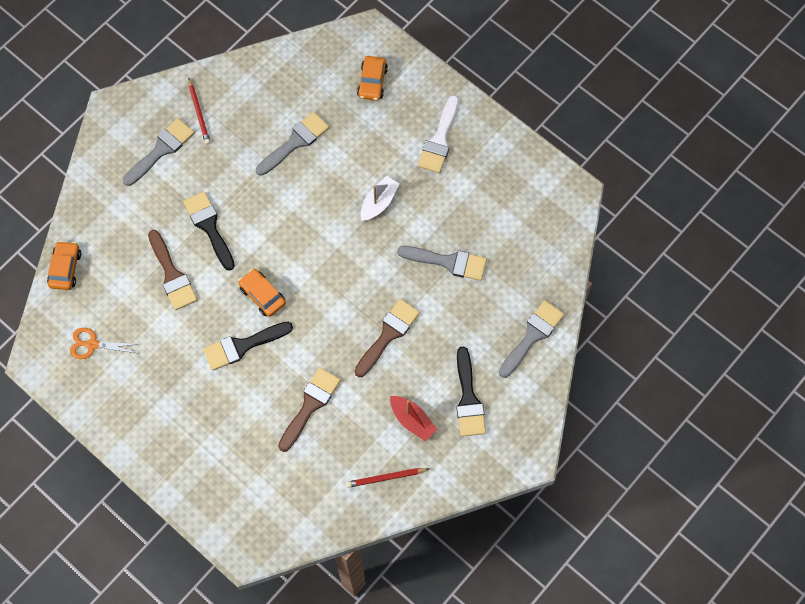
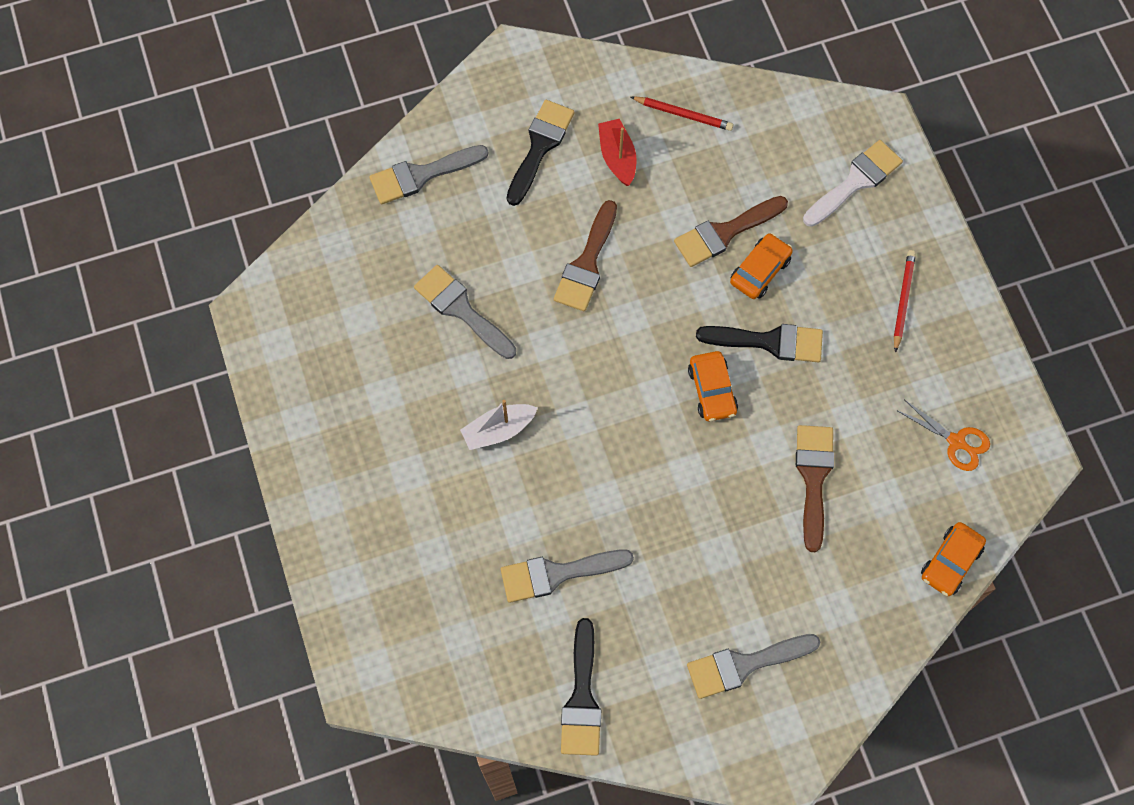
camera: 150 degrees left, 0 degrees up
(199, 113) = (665, 693): red pencil -> red pencil (903, 300)
(209, 227) = (733, 517): black brush -> black brush (582, 698)
(372, 82) = (403, 604): orange car -> orange car (760, 270)
(388, 334) = (587, 263): brown brush -> brown brush turned 45 degrees counterclockwise
(439, 140) = (368, 471): white brush -> white brush (855, 182)

